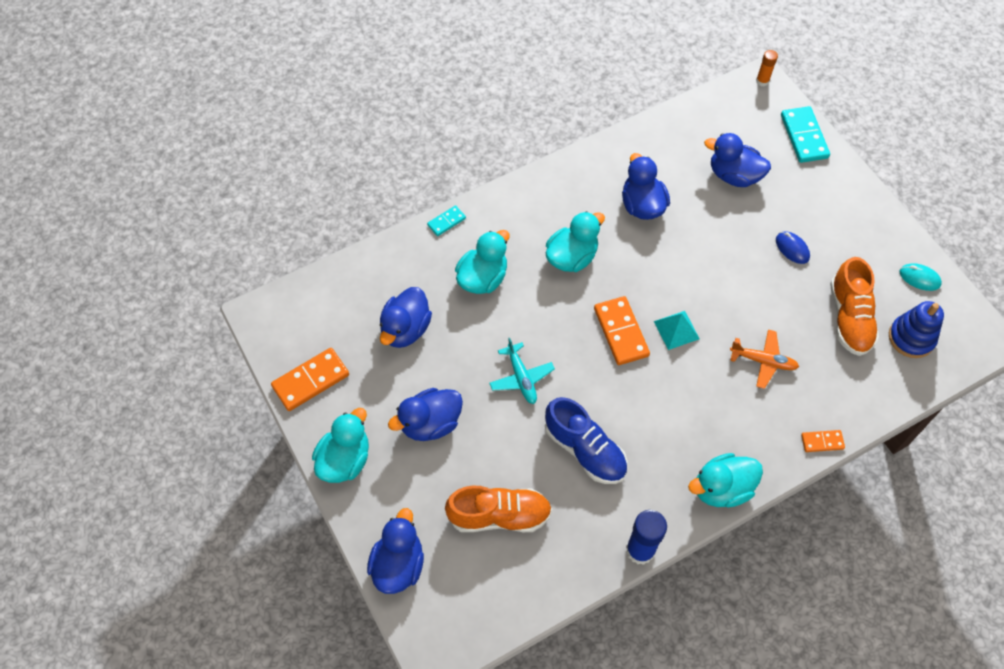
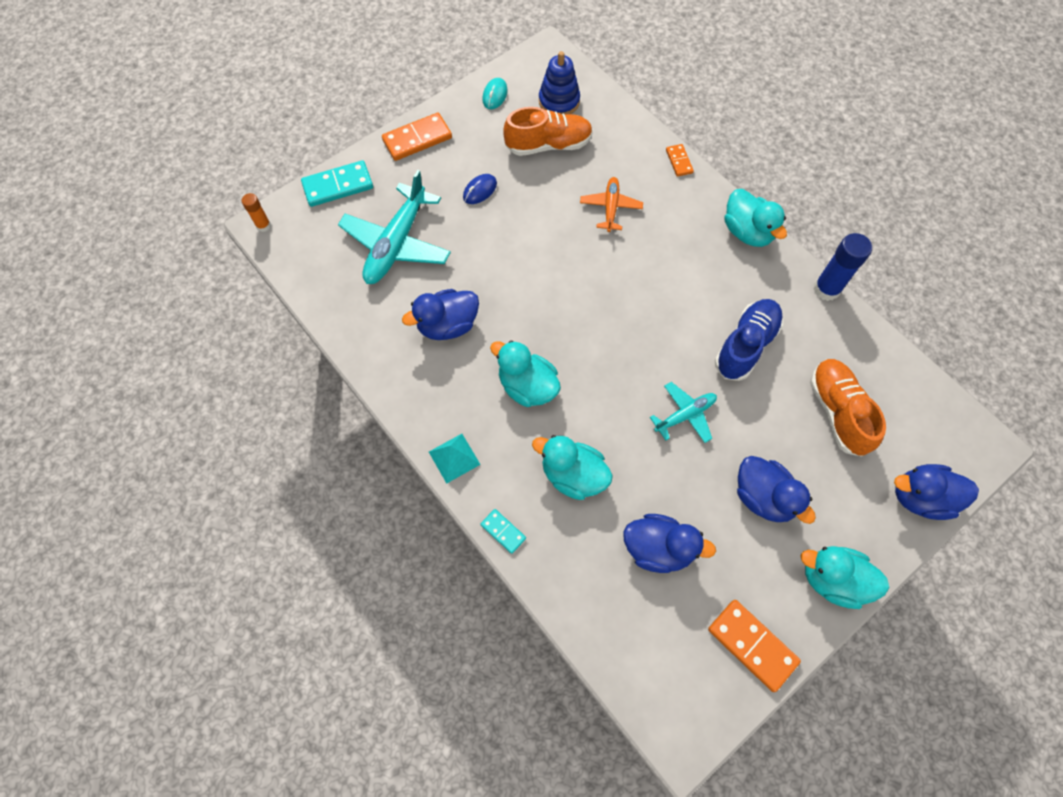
camera: 100 degrees left, 5 degrees up
(621, 332) = (608, 328): orange domino -> orange domino (417, 139)
(676, 330) = (594, 280): turquoise pyramid -> turquoise pyramid (454, 458)
(734, 175) = (396, 244): blue duck -> turquoise plane

